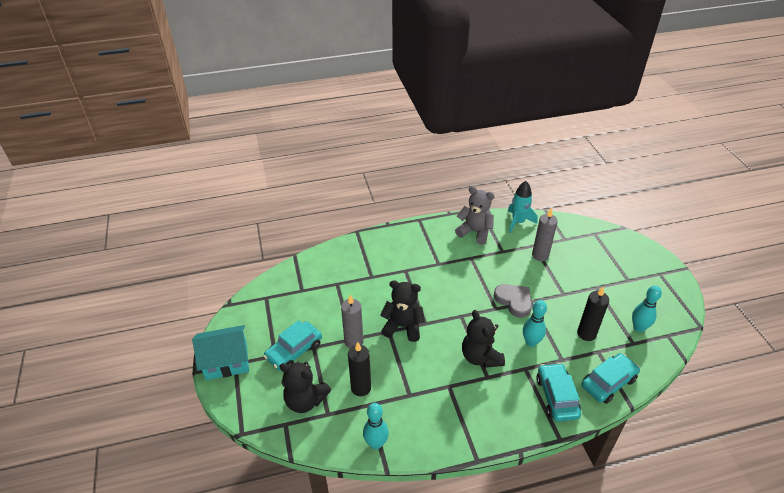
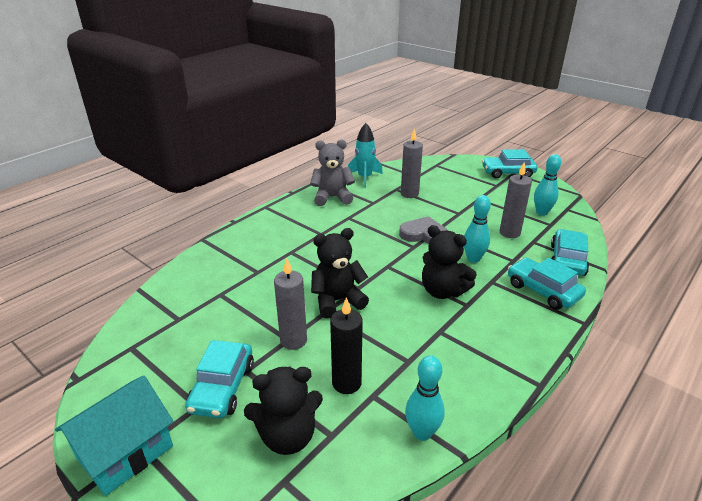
camera: 35 degrees left, 10 degrees down
(586, 333) = (509, 233): black candle -> grey candle
(654, 271) = (507, 173): none -> turquoise car

